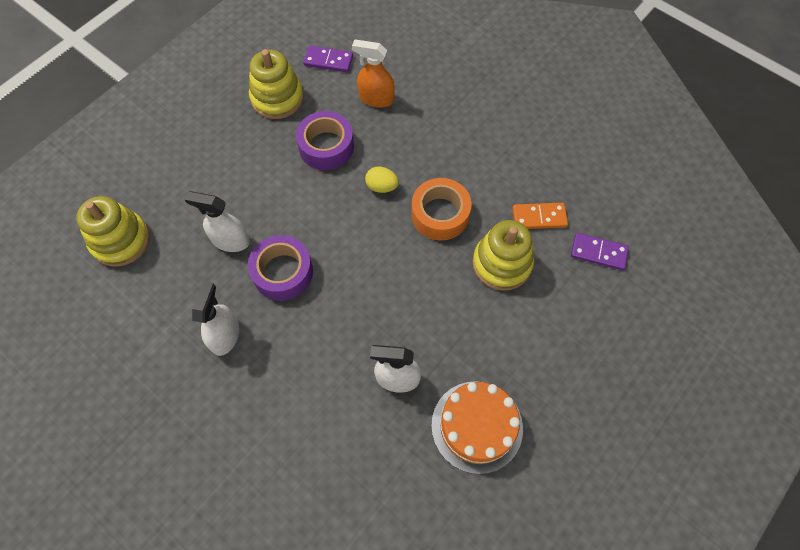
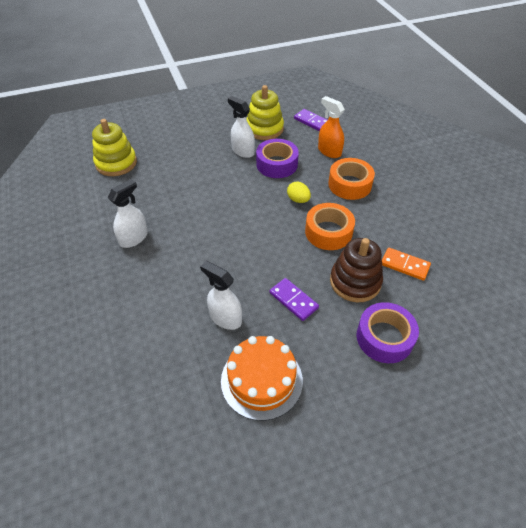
camera: 30 degrees right, 15 degrees down
(230, 240) = (178, 189): white spray bottle -> white spray bottle (243, 151)
(282, 272) = (196, 220): purple tape -> purple tape (384, 337)
(426, 137) = (349, 184): none -> orange tape
(502, 263) = (355, 282): yellow stacking toy -> brown stacking toy
(598, 253) = (441, 309): purple domino -> purple domino (293, 300)

